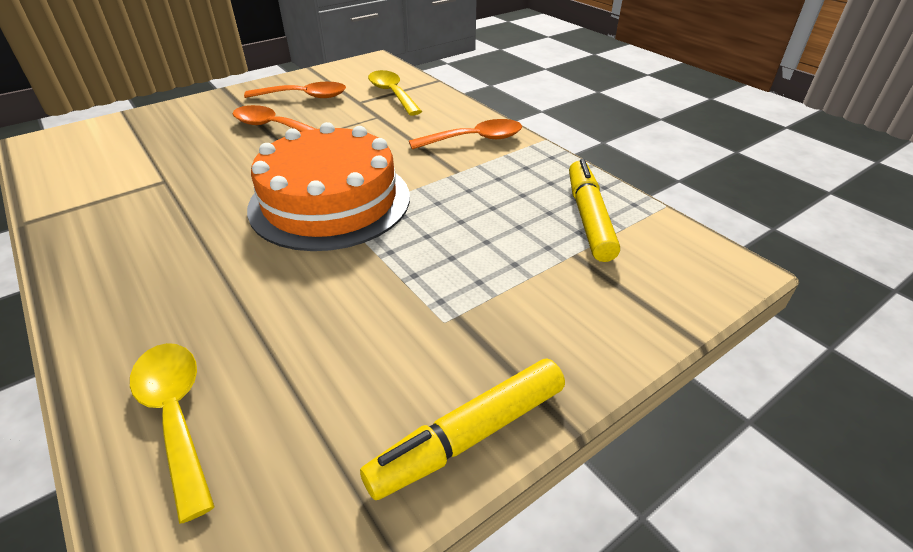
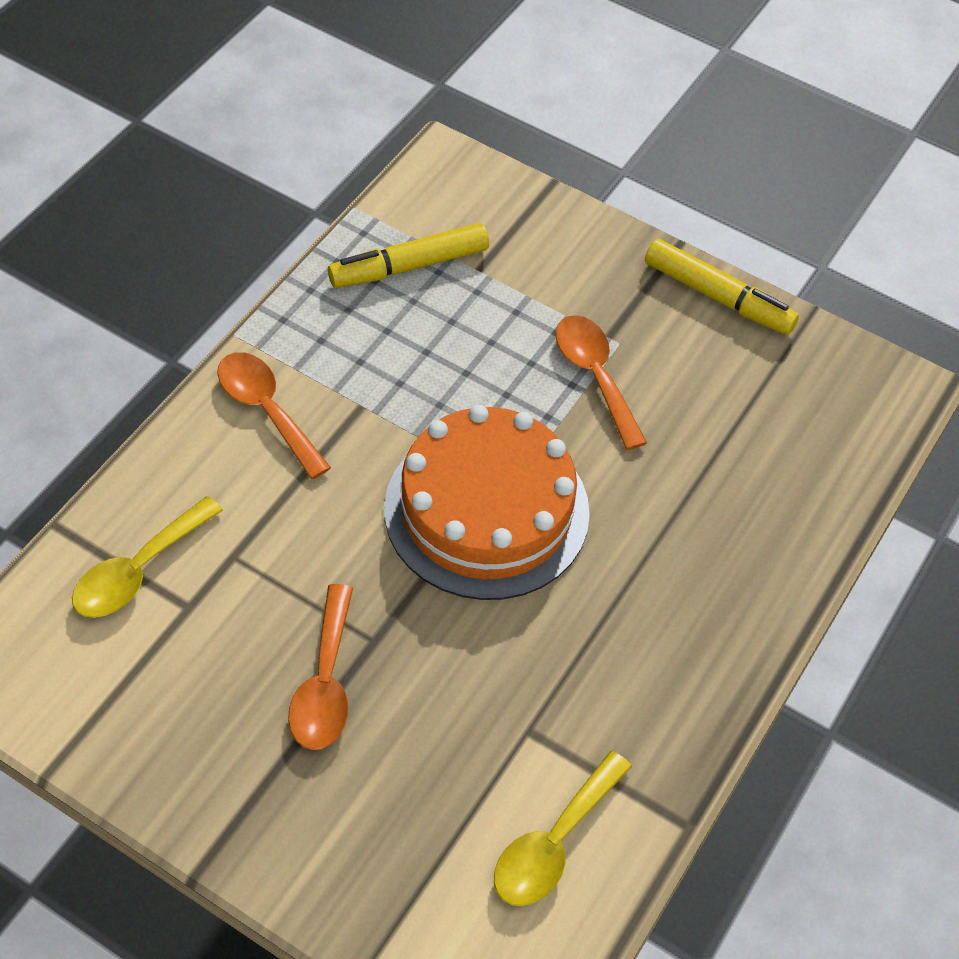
camera: 115 degrees left, 15 degrees up
(176, 415) = (806, 476): yellow spoon -> yellow spoon (554, 842)
(304, 96) = (195, 701): orange spoon -> orange spoon (595, 376)

